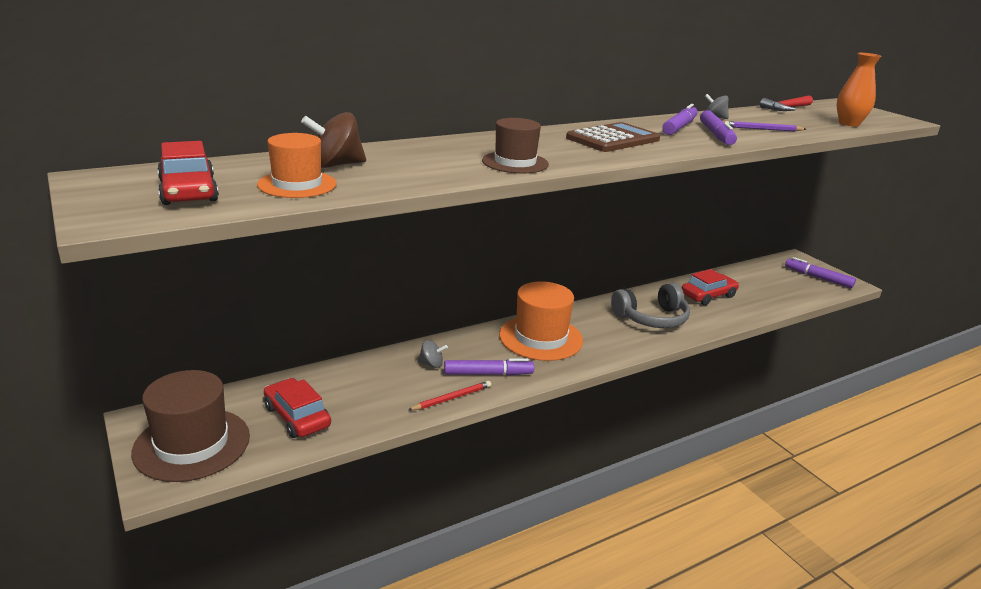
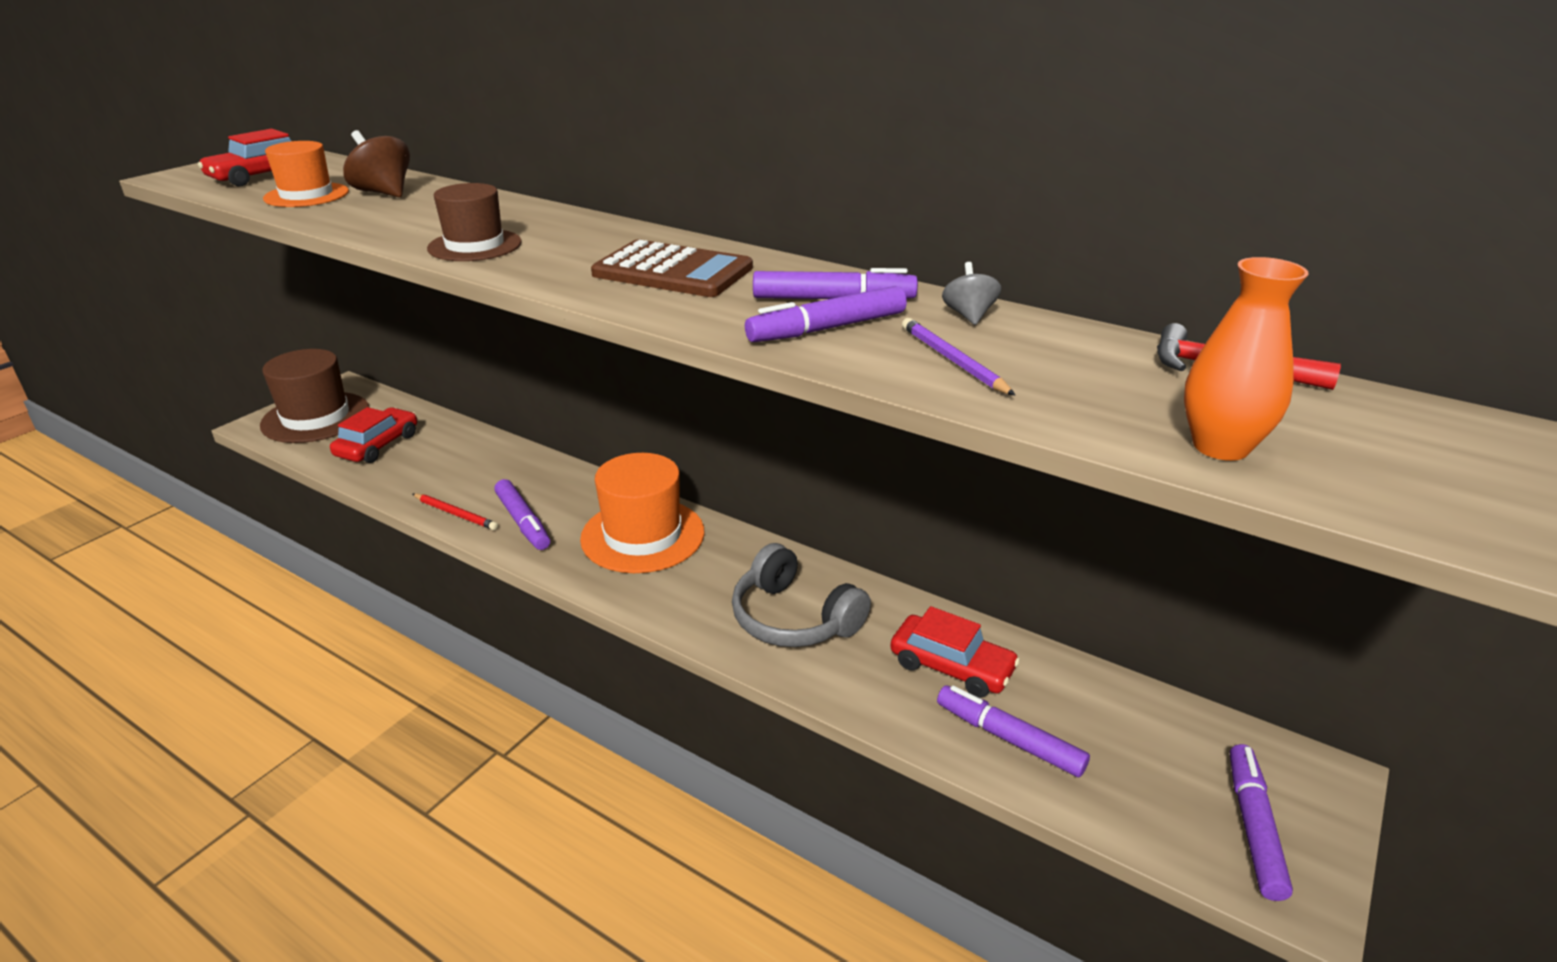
camera: 65 degrees right, 5 degrees up
(431, 364) = (520, 481): grey spinning top -> none
(759, 300) = (1009, 738): none -> purple marker

